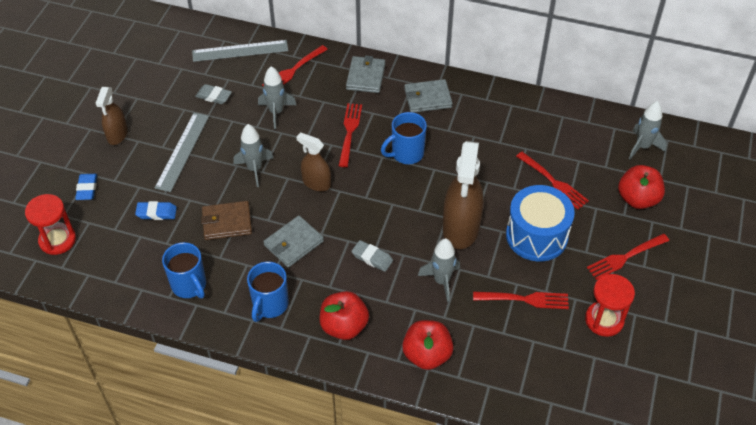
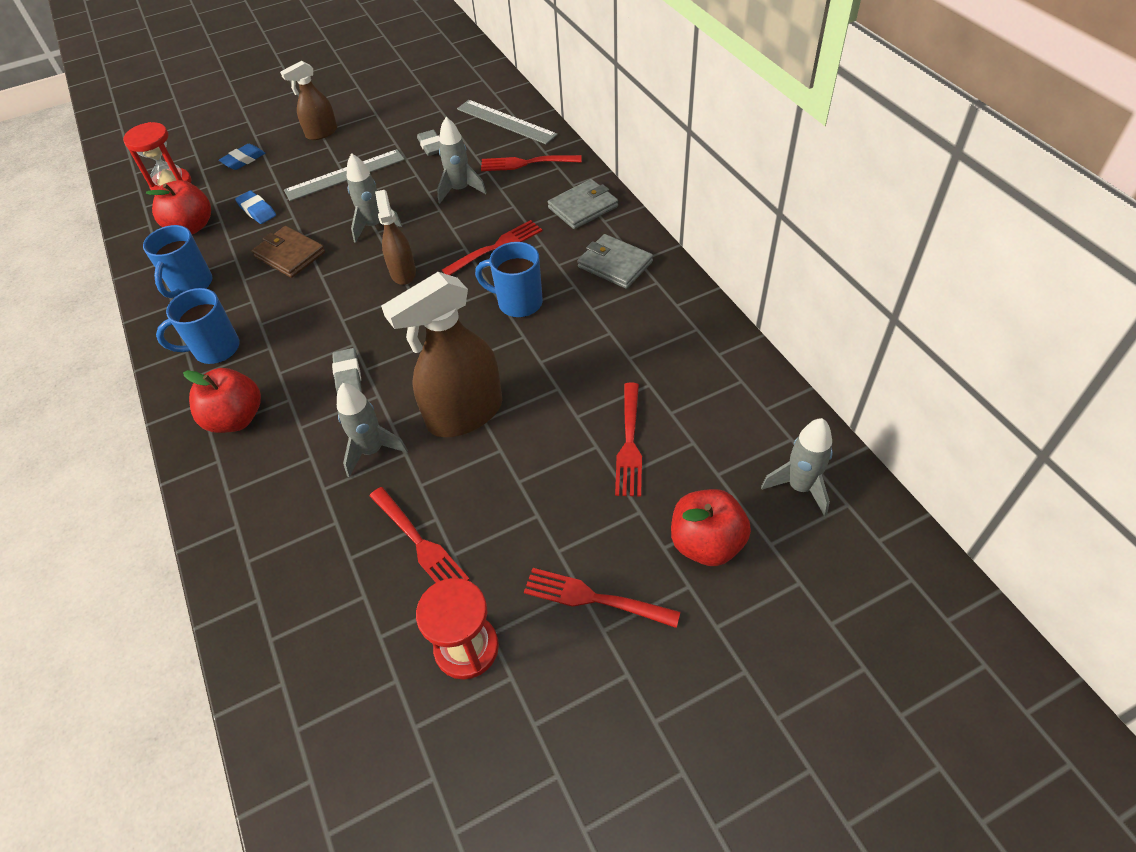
camera: 50 degrees right, 0 degrees up
(293, 243) = (309, 311): grey wallet -> none
(427, 355) = (255, 511): red apple -> red apple (192, 227)
(536, 236) = (528, 486): blue drum -> none

